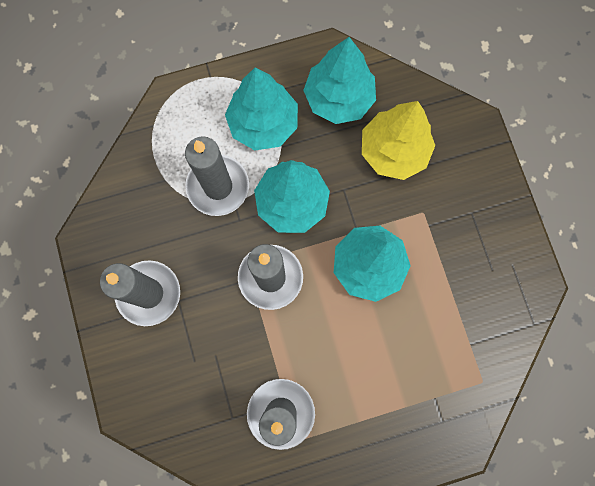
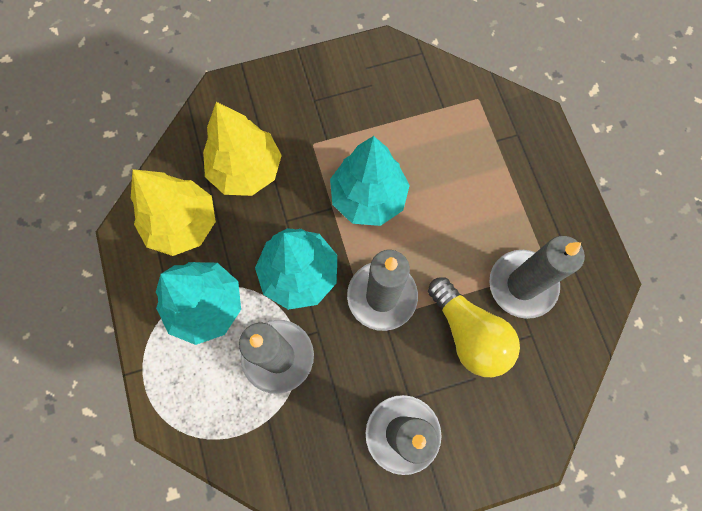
camera: 90 degrees left, 5 degrees down
(235, 357) = (469, 333): none -> yellow light bulb
(338, 98) = (182, 224): turquoise tree -> yellow tree

